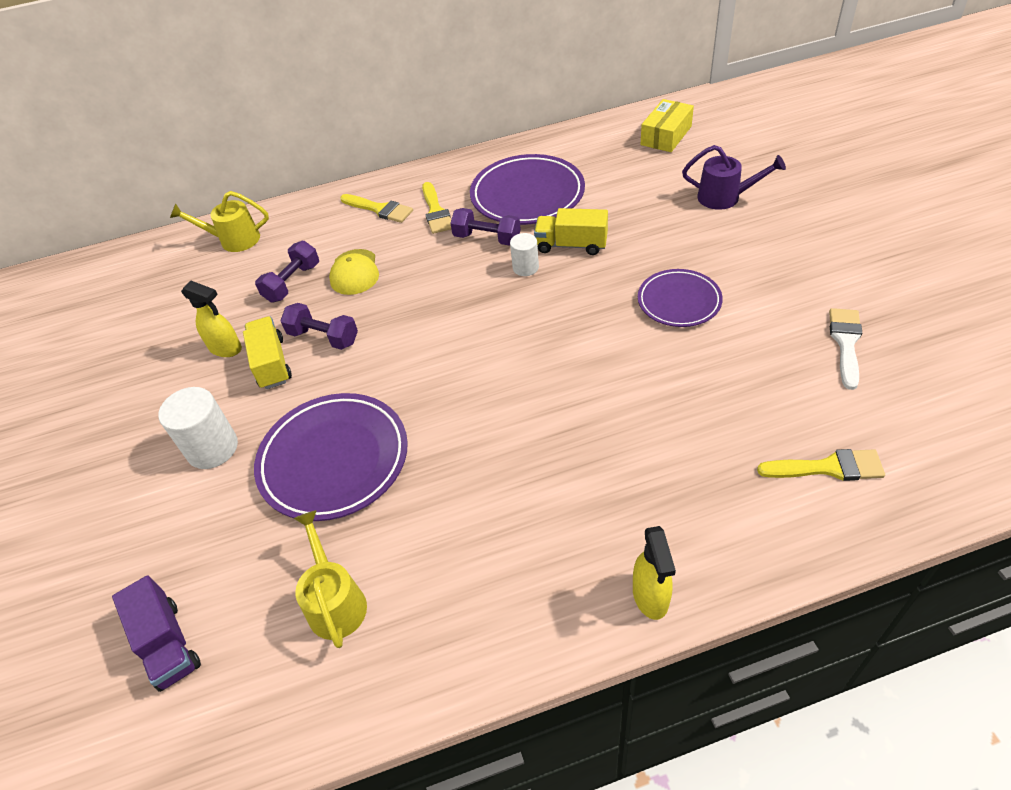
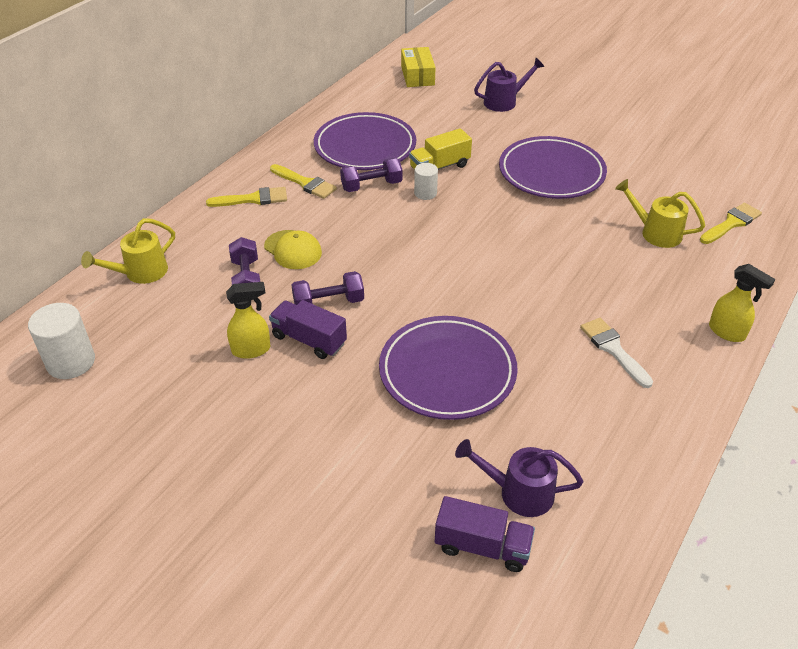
camera: 45 degrees left, 5 degrees down
(212, 448) = (339, 417): white cylinder -> white cylinder (71, 362)
(250, 617) = (518, 492): none -> purple watering can
(272, 363) = (309, 340): yellow truck -> purple truck
(335, 601) = (561, 446): yellow watering can -> yellow watering can (655, 232)
(679, 301) = (551, 173): purple plate -> purple plate, size x1.63
(845, 343) = (667, 157): white brush -> white brush (613, 349)

